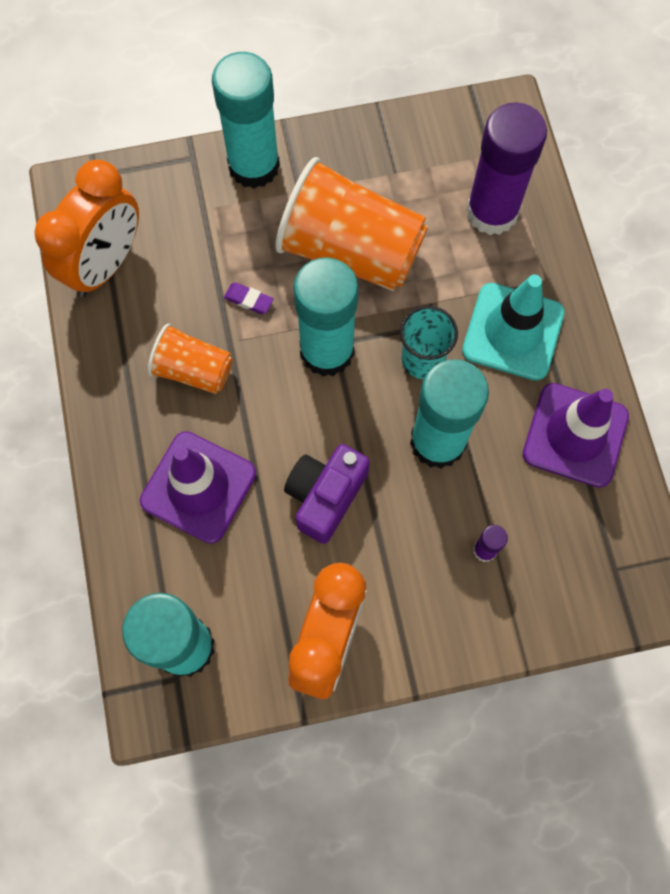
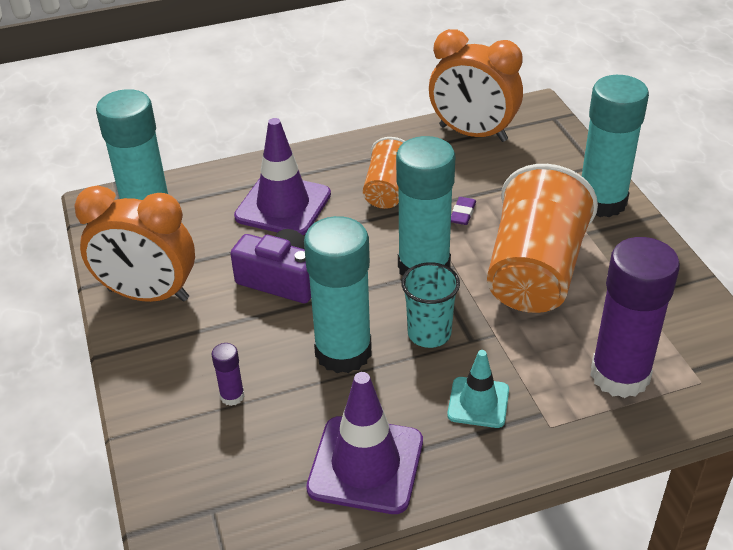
camera: 85 degrees right, 30 degrees down
(513, 332) = (478, 402): turquoise traffic cone -> turquoise traffic cone, size x0.59

